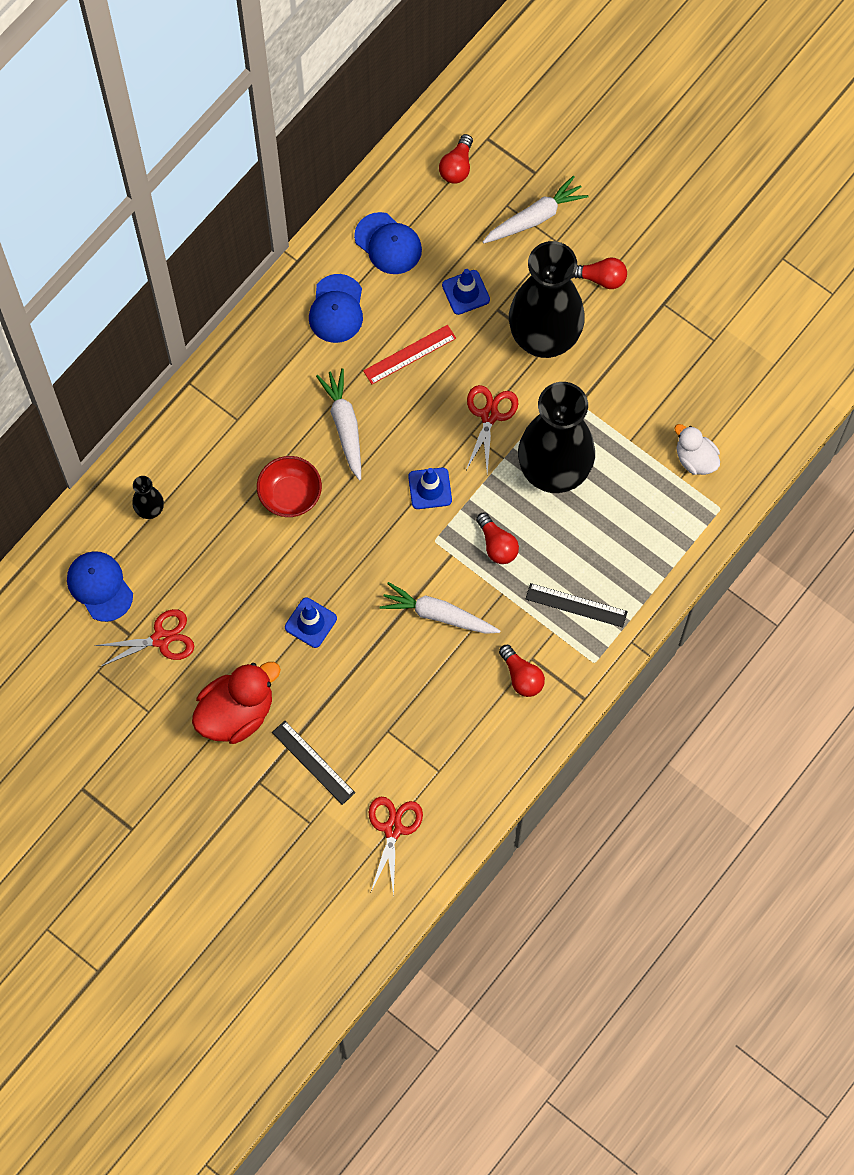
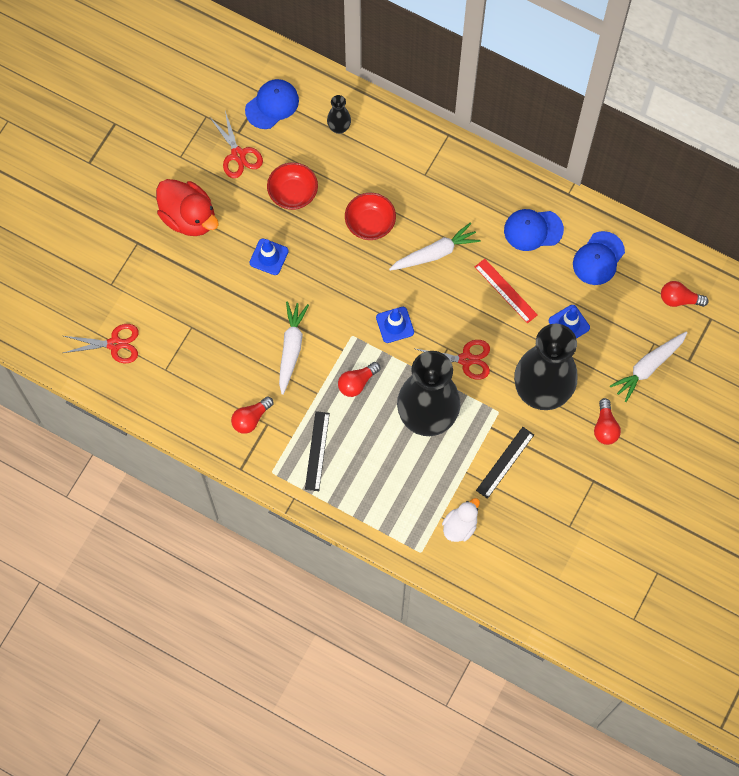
camera: 80 degrees right, 0 degrees up
(230, 580) = (293, 193): none -> red bowl
(313, 762) = (158, 278): black ruler -> black ruler (505, 462)
(535, 217) = (648, 367): white carrot -> white carrot turned 90 degrees clockwise

